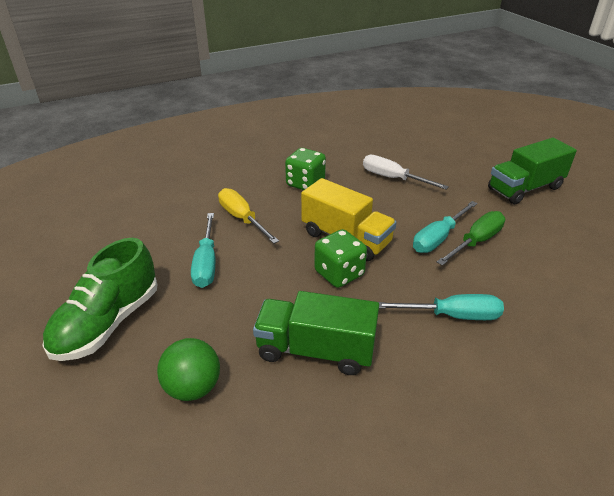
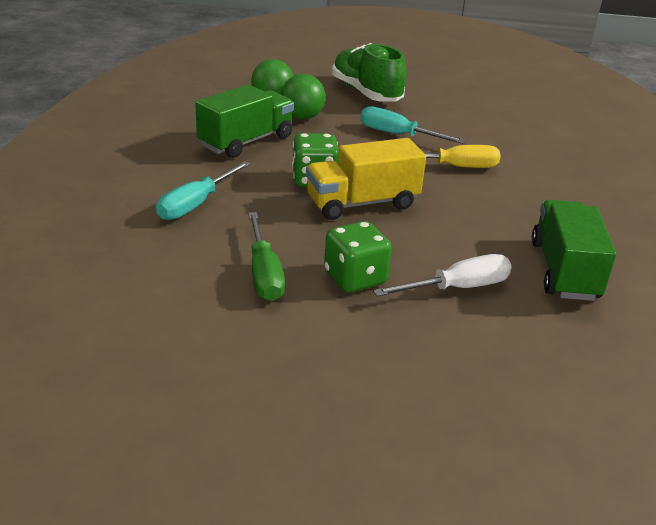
camera: 120 degrees right, 5 degrees down
(219, 340) = (302, 117): none -> green ball
(305, 183) = (497, 222): green dice -> green dice (355, 278)
(438, 238) = (299, 254): turquoise screwdriver -> none
(525, 188) = (318, 395): green truck -> green truck (564, 270)

